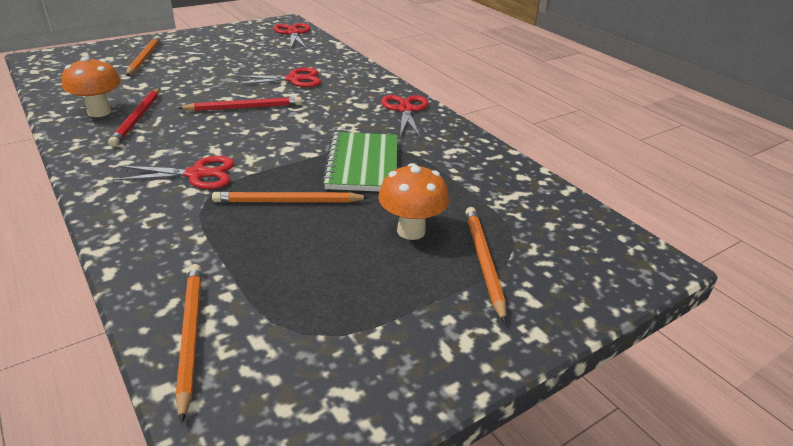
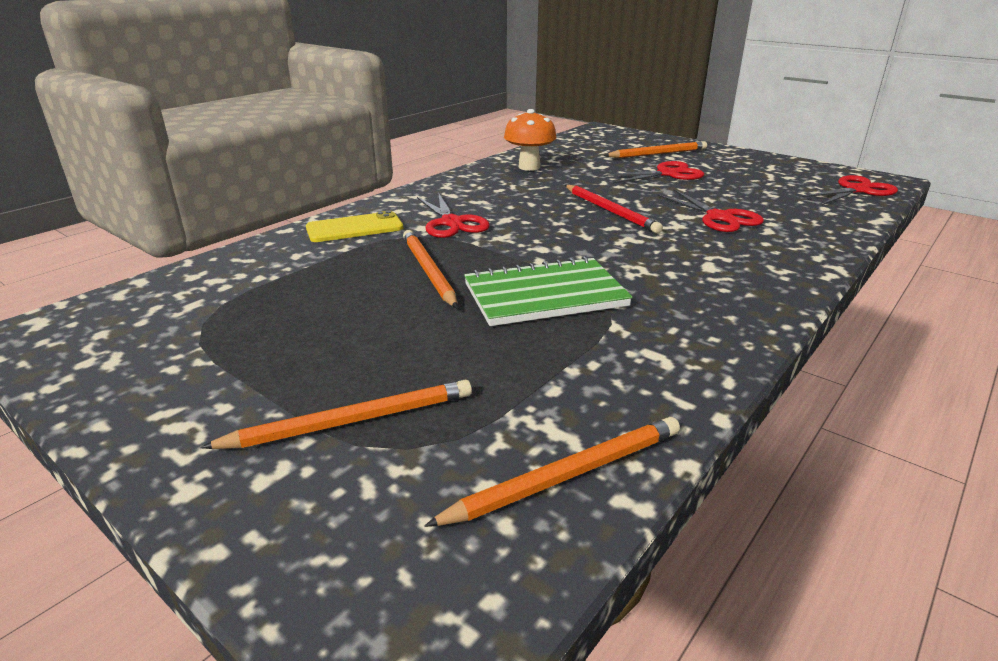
camera: 75 degrees right, 5 degrees down
(137, 118) = (533, 180): red pencil -> none
(153, 226) = (354, 228): none -> yellow phone
(190, 336) = (202, 276): orange pencil -> orange pencil (566, 475)
(405, 110) = (740, 298): red scissors -> red scissors (667, 174)
(411, 231) = (404, 353): orange mushroom -> none

